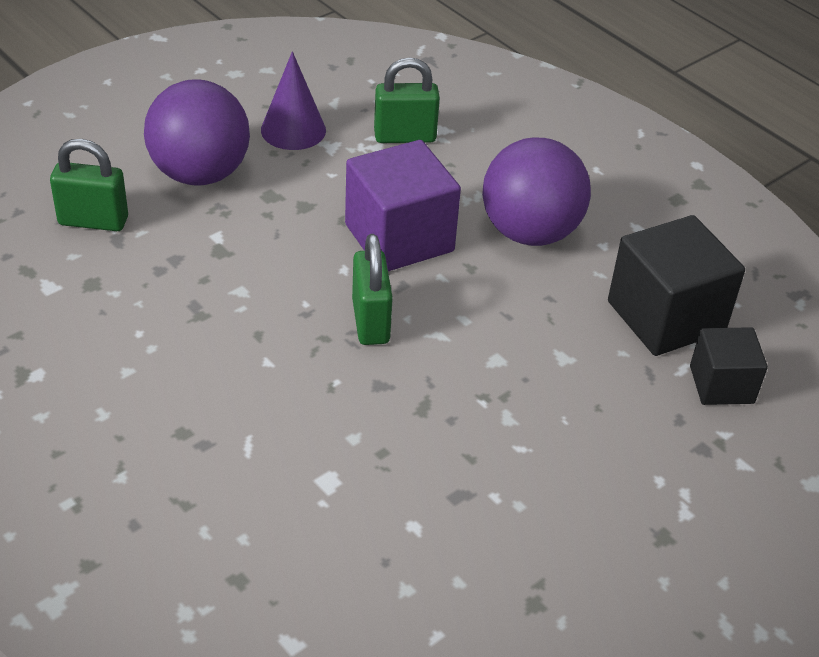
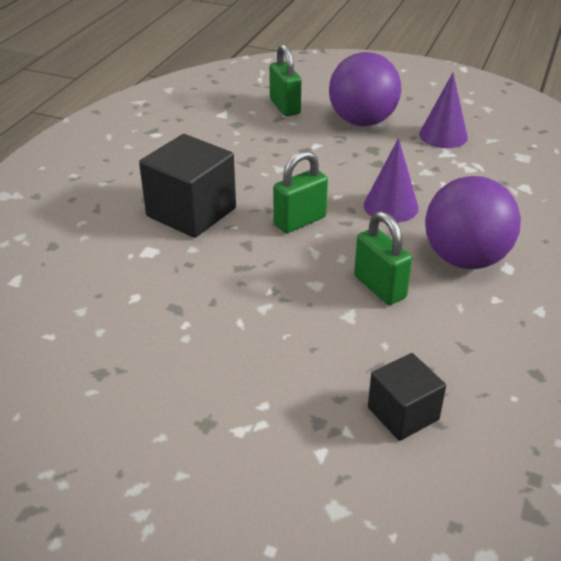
camera: 65 degrees right, 5 degrees down
(399, 238) = (390, 206): purple cube -> purple cone
(405, 136) = (495, 175): green padlock -> green padlock (379, 287)
(666, 317) = (450, 357): black cube -> black cube (191, 212)

